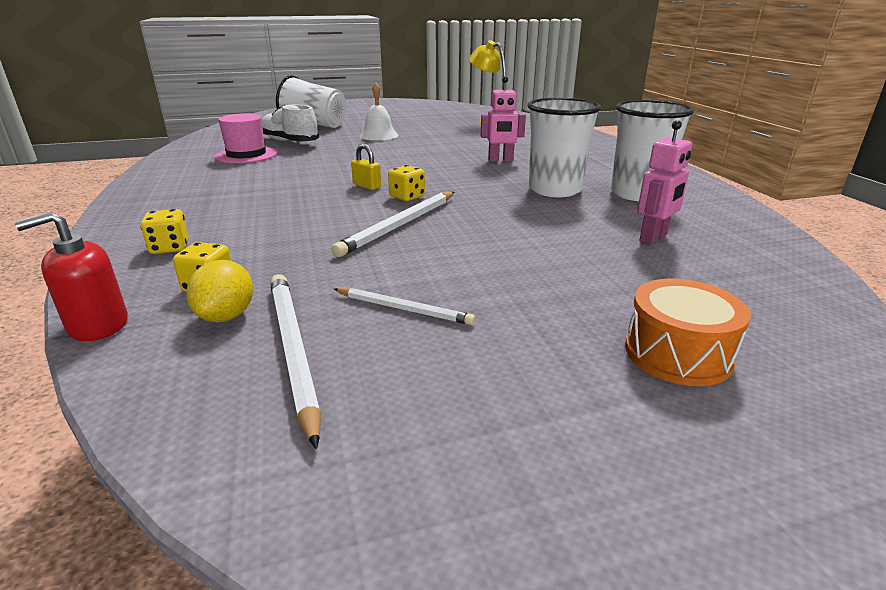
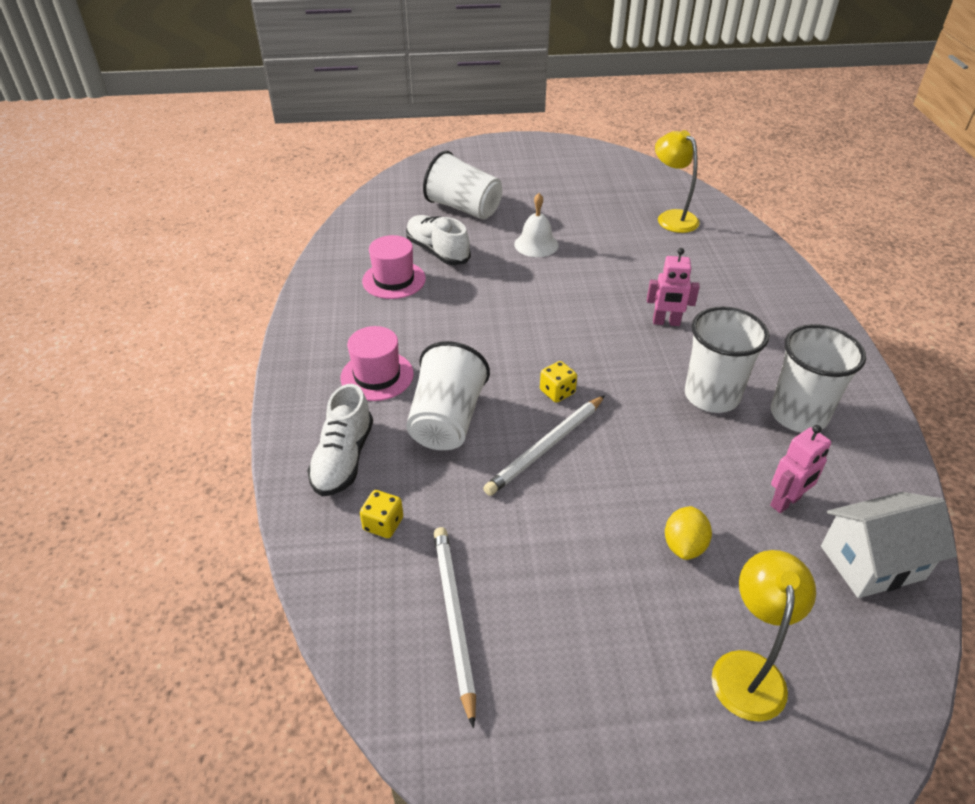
camera: 10 degrees right, 15 degrees up
(98, 325) = (307, 565): red soap dispenser -> none
(170, 247) = (343, 459): yellow dice -> white shoe
(220, 199) = (377, 376): none -> pink hat
(226, 316) = (401, 567): yellow lemon -> yellow lemon (684, 545)
(292, 218) = (447, 420): none -> white cup
(367, 186) = (518, 365): yellow padlock -> none
(404, 309) = (540, 579): white pencil -> none
(677, 353) = (748, 669): orange drum -> yellow lamp
(761, 266) = (872, 562): none -> white house

